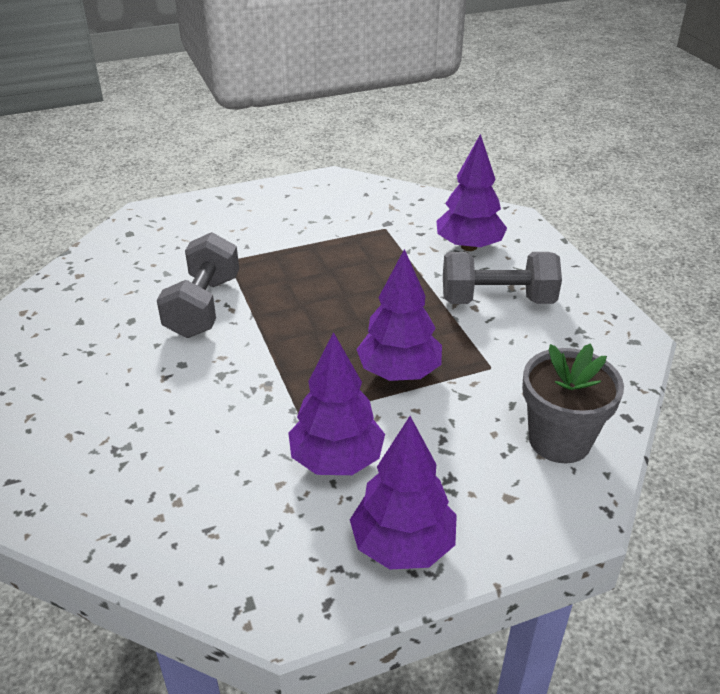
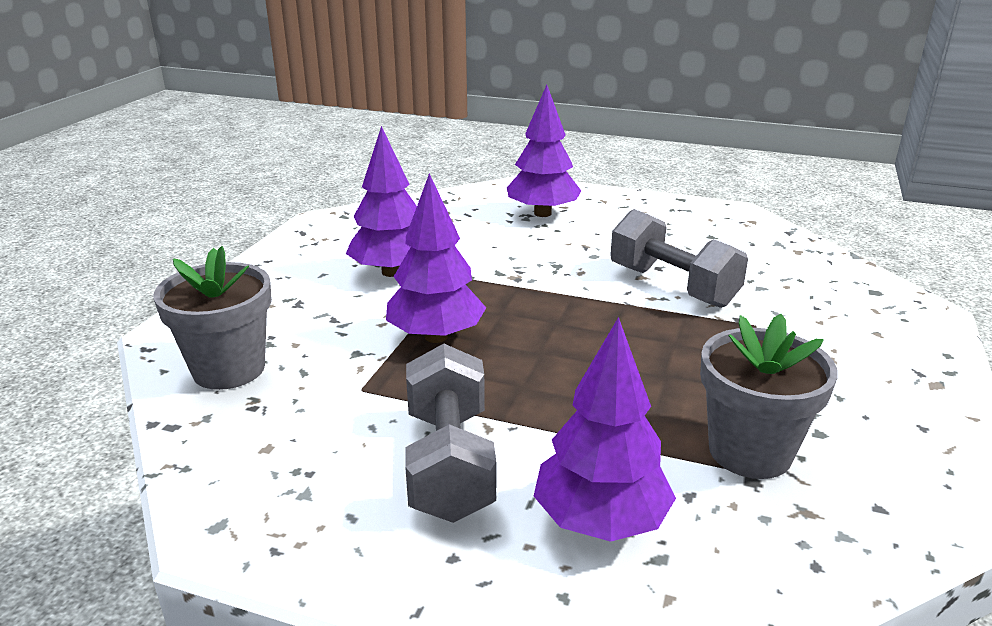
camera: 130 degrees right, 10 degrees down
(367, 228) = (750, 451): none -> grey flower pot
(402, 545) = (288, 264): purple tree -> purple tree (542, 213)
(497, 300) = (449, 463): grey dumbbell -> grey dumbbell turned 45 degrees counterclockwise

